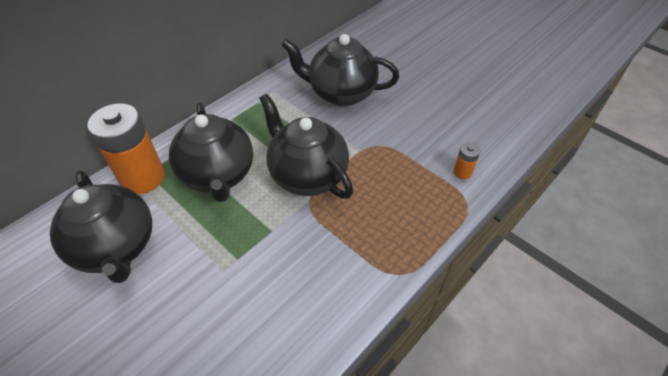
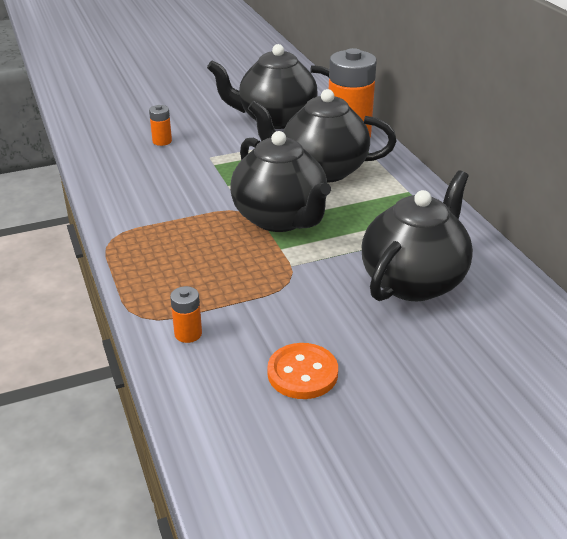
camera: 115 degrees right, 15 degrees down
(202, 335) = (162, 141): none -> orange battery
(307, 175) = (280, 219): black teapot -> black teapot turned 75 degrees clockwise
(451, 114) = (302, 373): none -> orange button

